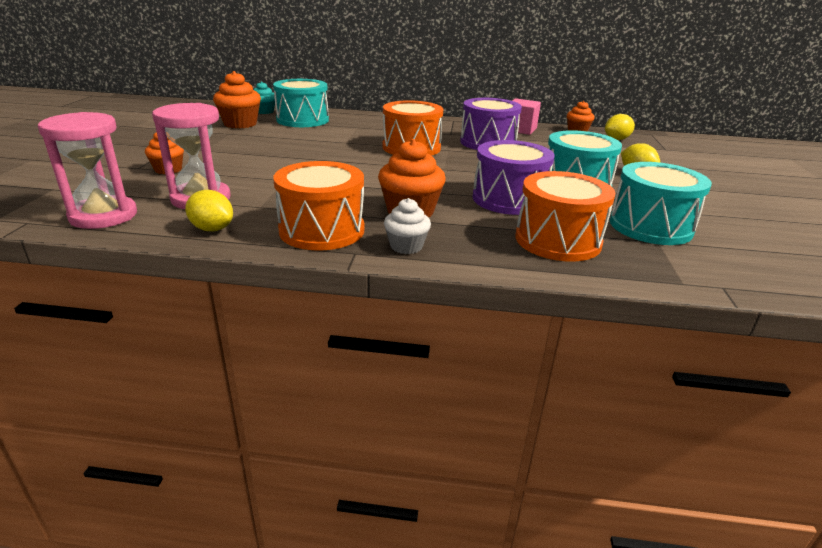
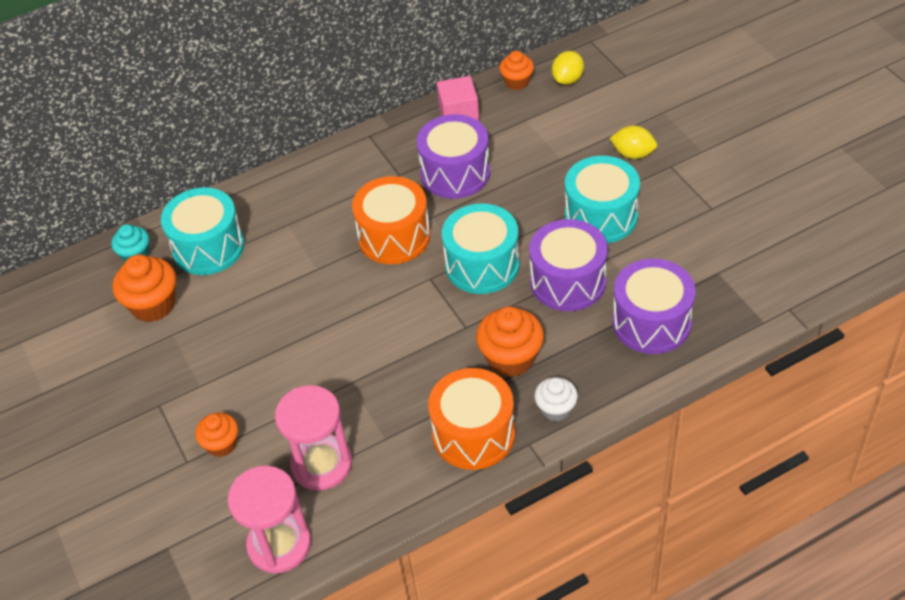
camera: 30 degrees left, 20 degrees up
(212, 229) = (390, 494): yellow lemon -> none
(557, 240) = (651, 322): orange drum -> purple drum
(650, 226) = (700, 252): turquoise drum -> turquoise drum (482, 265)

